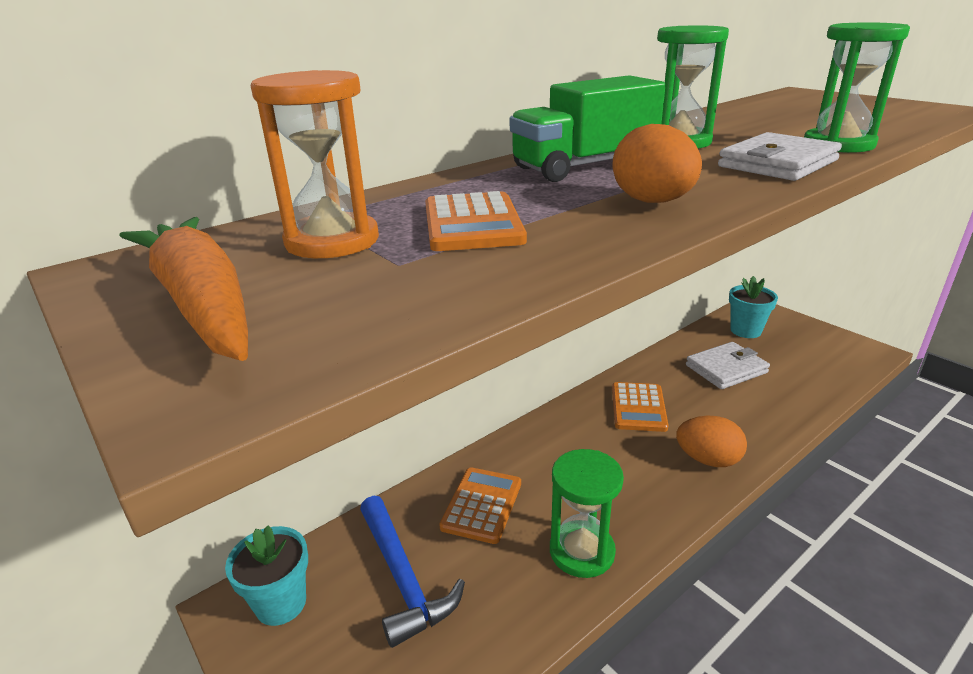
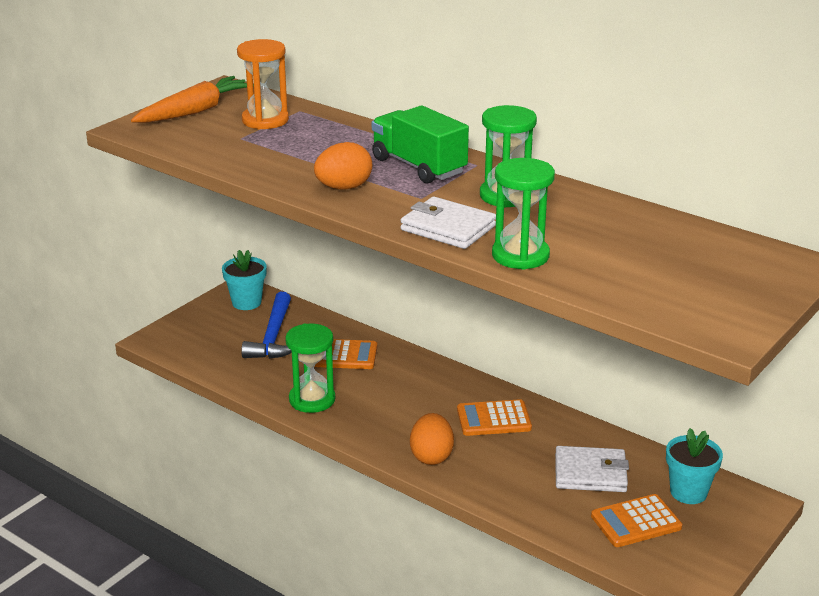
camera: 75 degrees right, 0 degrees up
(403, 578) = (273, 337): blue hammer -> blue hammer turned 45 degrees counterclockwise
(472, 223) = (296, 146): orange calculator -> orange calculator (636, 522)
(726, 369) = (590, 473): white wallet -> white wallet turned 45 degrees counterclockwise

